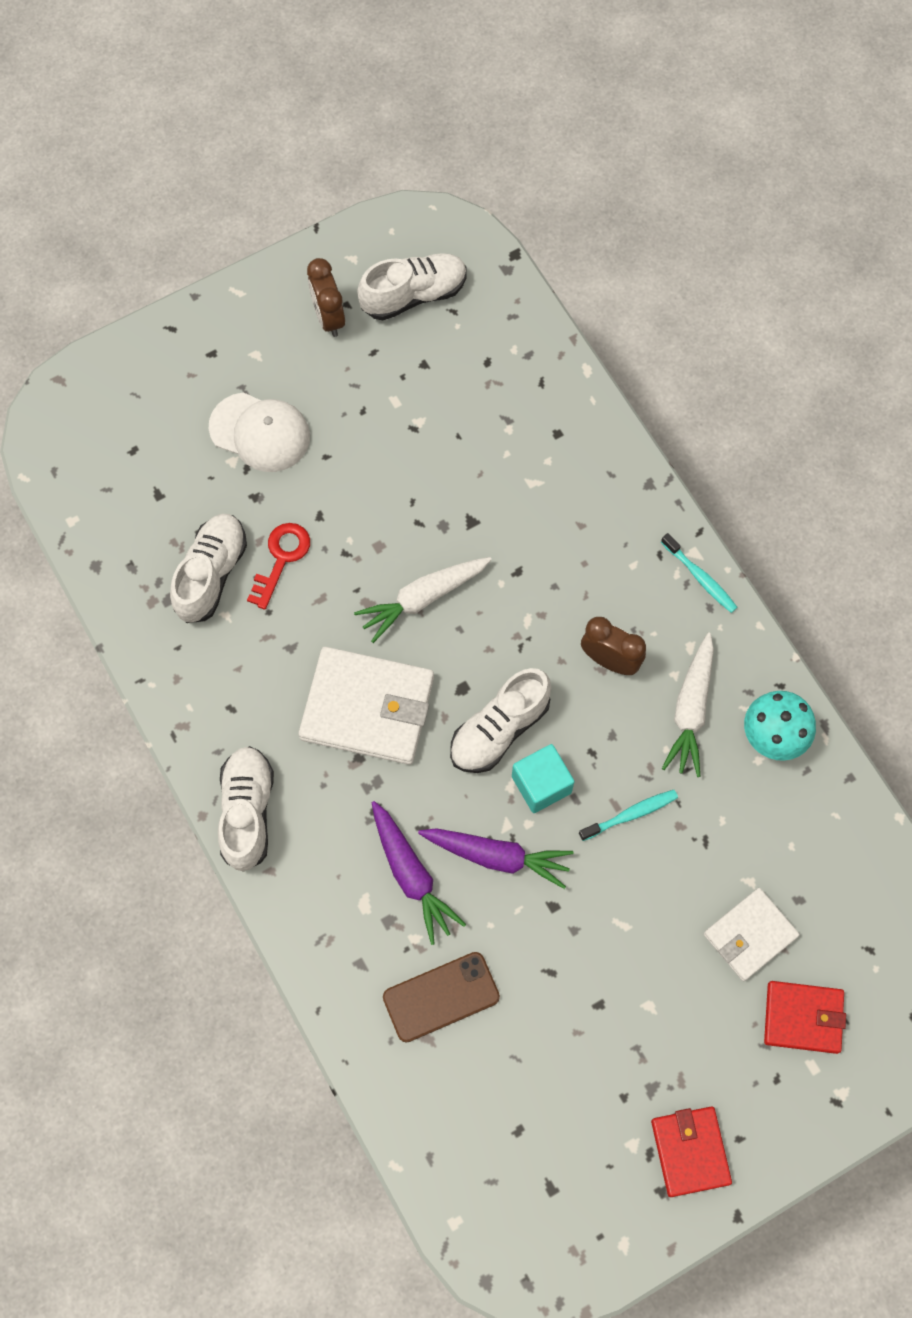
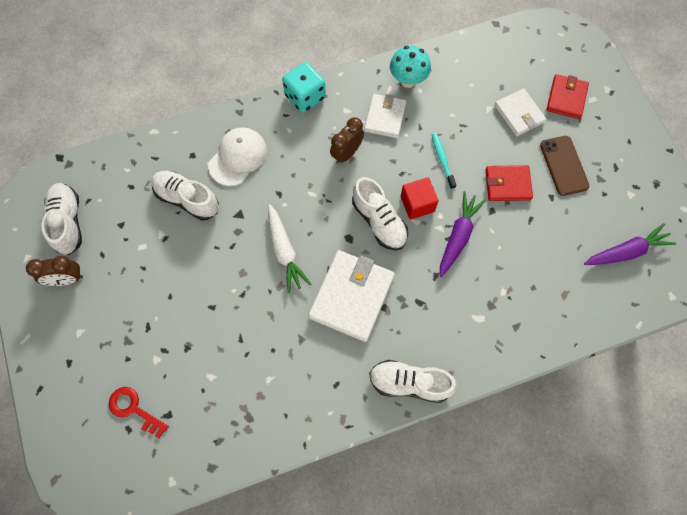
camera: 80 degrees left, 0 degrees up
(211, 574) = (237, 385): white shoe -> white shoe (187, 199)
(260, 432) = (140, 337): white cap -> white cap (238, 157)
(281, 559) = (236, 336): red key -> red key (134, 409)
(412, 875) = (464, 287): purple carrot -> purple carrot (626, 251)
(441, 997) = (540, 282): brown phone -> brown phone (563, 165)
(541, 784) = (417, 204): turquoise cube -> red cube
(690, 1151) = (635, 166): red wallet -> red wallet (507, 184)
(691, 710) = (385, 117): white carrot -> white wallet
(700, 577) = (305, 97): turquoise toothbrush -> turquoise dice

